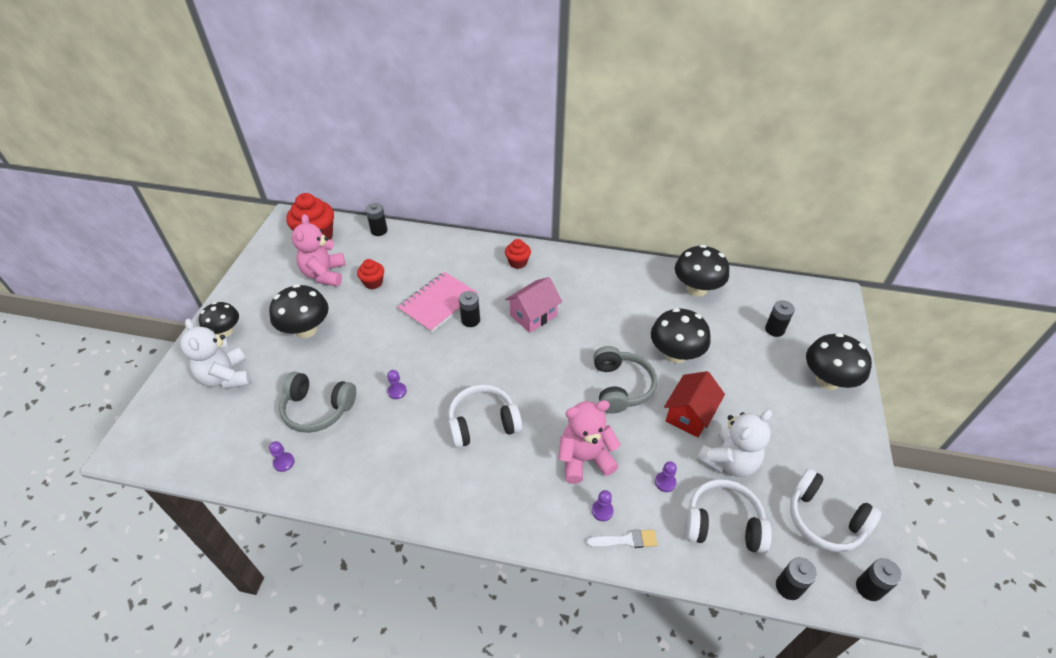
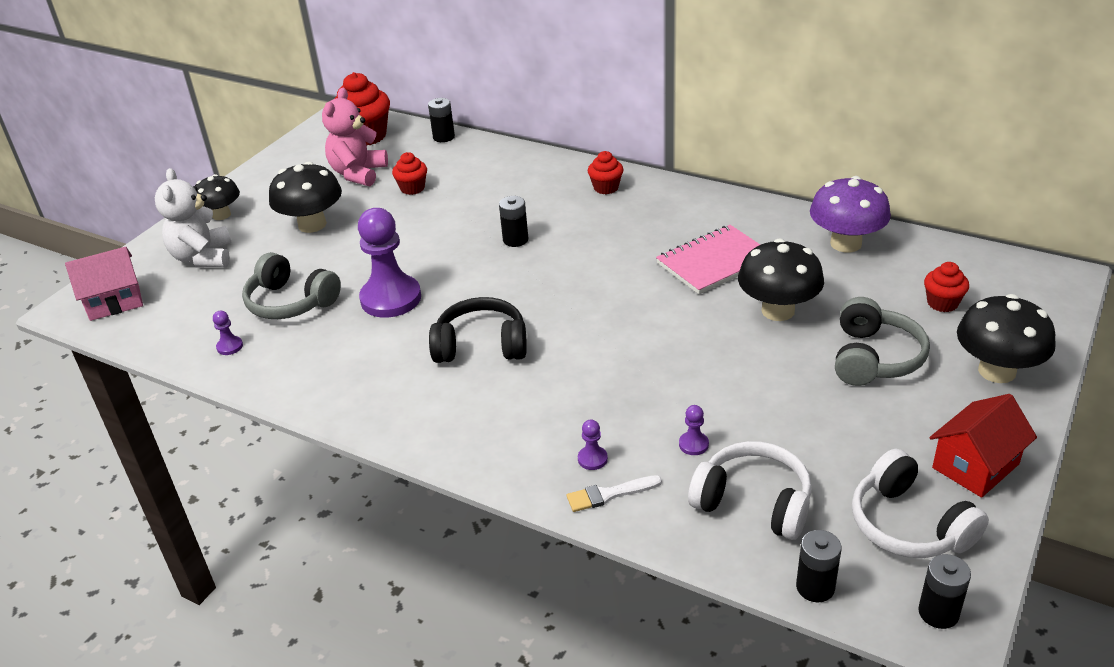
camera: 20 degrees right, 10 degrees down
(397, 391) = (391, 298): purple pawn -> purple pawn, size x2.47
(438, 303) = (483, 218): pink notebook -> pink notebook (714, 262)
(483, 423) = (481, 346): white headphones -> black headphones
(533, 315) = (600, 245): pink house -> pink house (114, 301)
(584, 459) = (595, 402): pink teddy bear -> none
(620, 387) = (681, 335): grey headphones -> grey headphones (874, 358)
(626, 540) = (609, 494): white brush -> white brush turned 150 degrees clockwise
(690, 414) = (765, 378): red house -> red house (975, 466)
(696, 289) = (845, 243): black mushroom -> purple mushroom
(729, 461) = (797, 437): white teddy bear -> none
(774, 329) = (942, 303): black battery -> red cupcake

